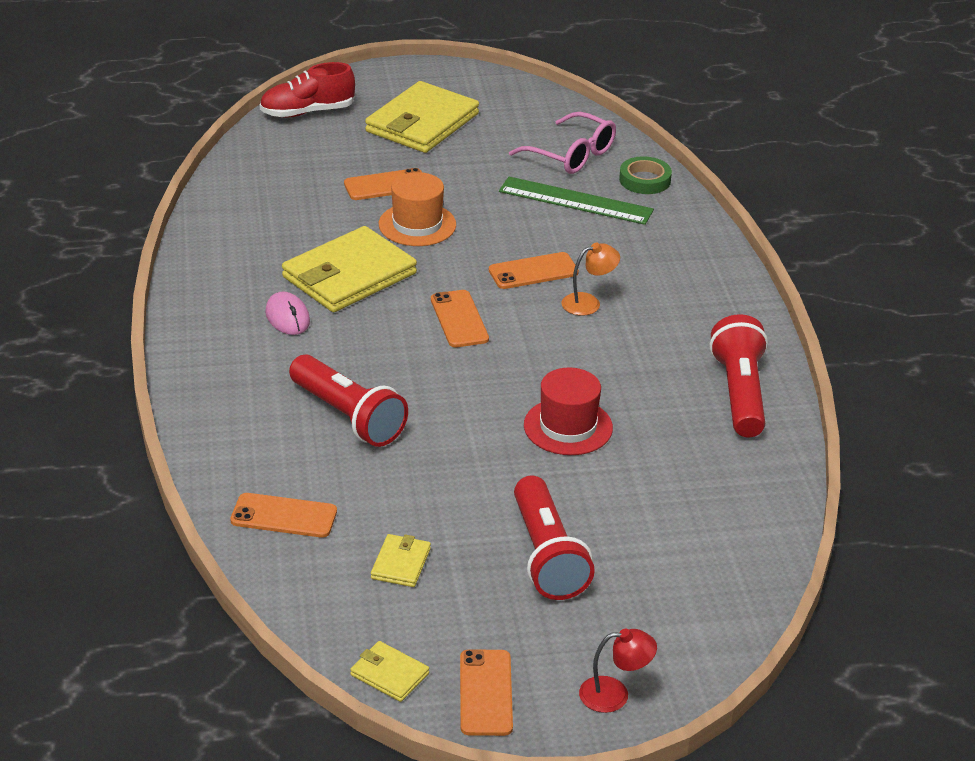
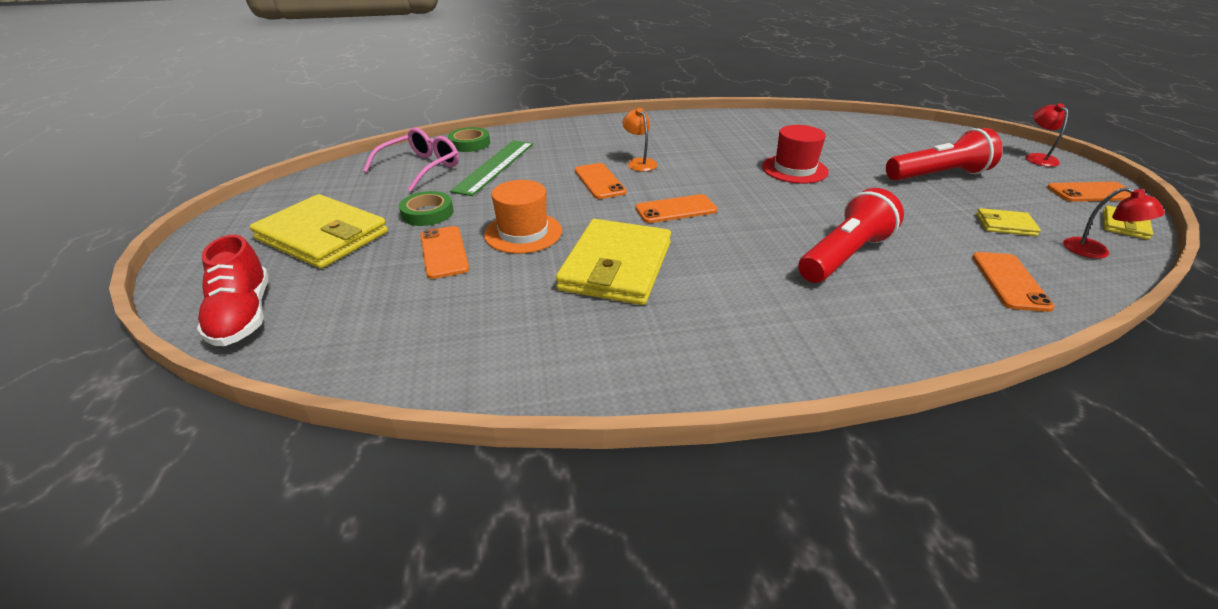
camera: 90 degrees left, 0 degrees up
(287, 317) = (701, 300): pink mouse -> none
(330, 612) = (1095, 251): none -> red lamp
(349, 275) = (616, 266): yellow wallet -> yellow wallet turned 60 degrees clockwise
(462, 170) = (427, 213): none -> green tape
(739, 393) = (727, 123): red flashlight -> none

